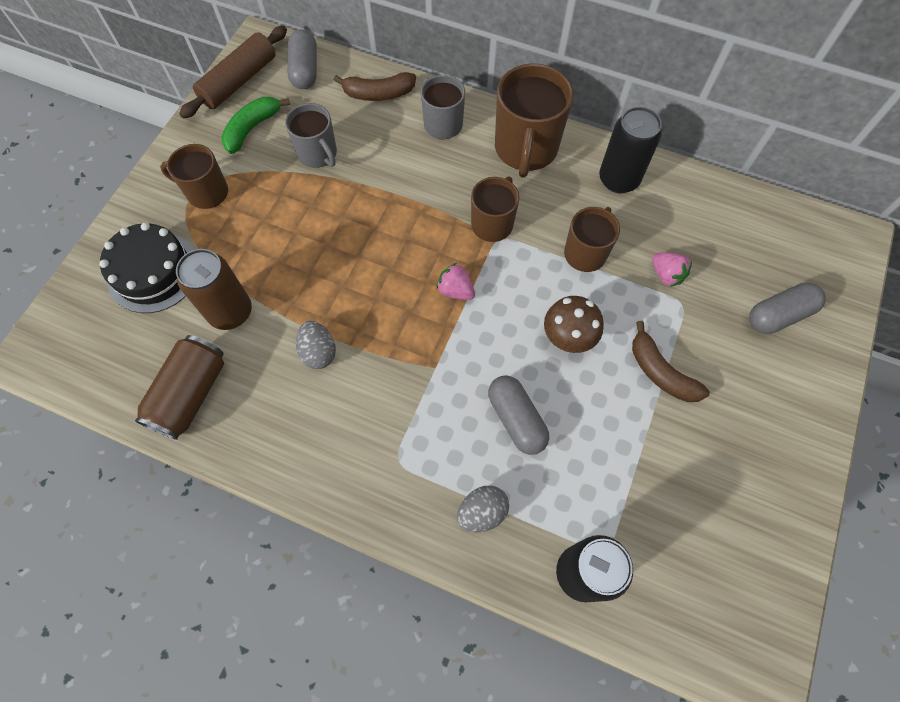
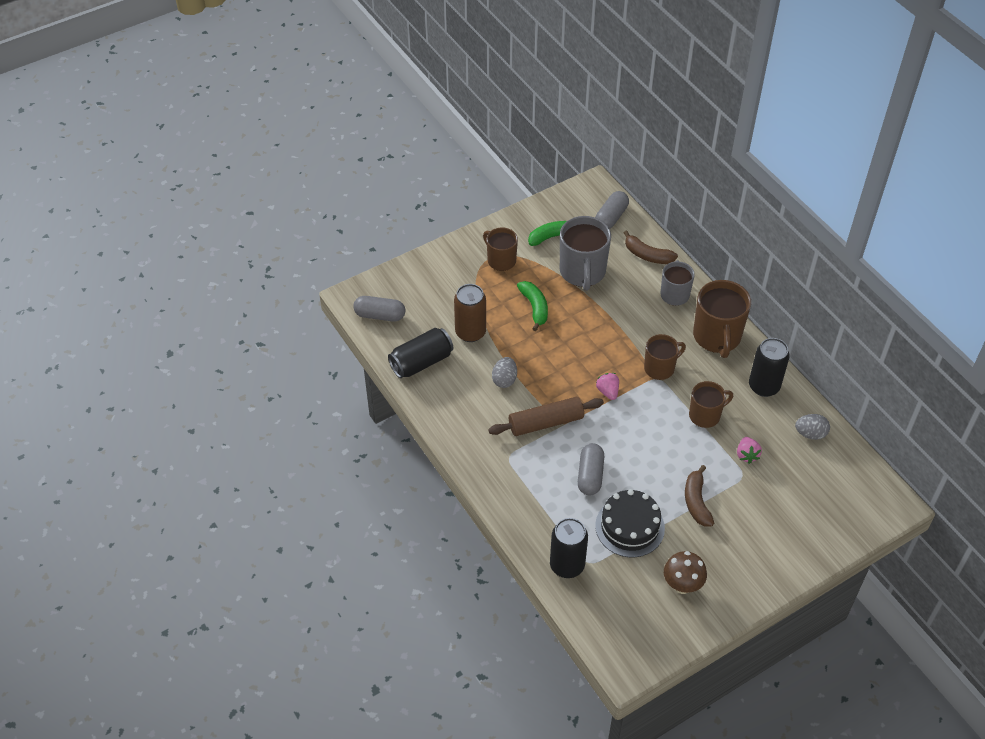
camera: 35 degrees right, 15 degrees down
(153, 272) = (442, 288): black cake -> black cake (630, 527)
(191, 394) = (421, 362): brown can -> black can
(239, 81) = (565, 204): brown rolling pin -> brown rolling pin (546, 422)
(291, 231) = (534, 308): none -> green banana
(318, 154) = (582, 272): grey mug -> grey mug, size x1.61
(482, 512) = (535, 507): grey egg -> grey egg (810, 434)
(525, 149) = (717, 337): brown mug -> brown mug turned 45 degrees counterclockwise
(567, 339) = (654, 453): brown mushroom -> brown mushroom (682, 585)
(779, 315) = (800, 516): grey capsule -> grey capsule (380, 315)

